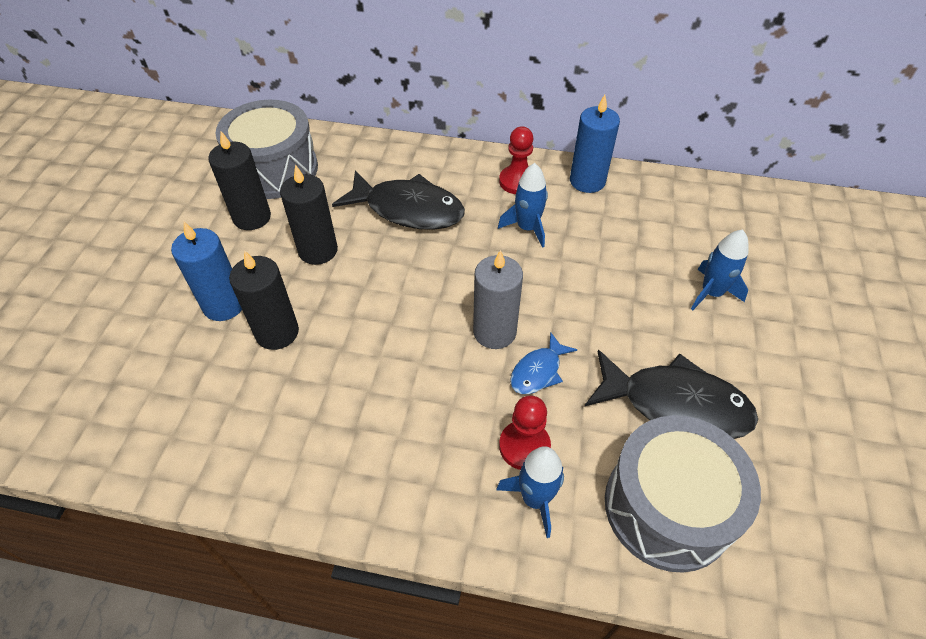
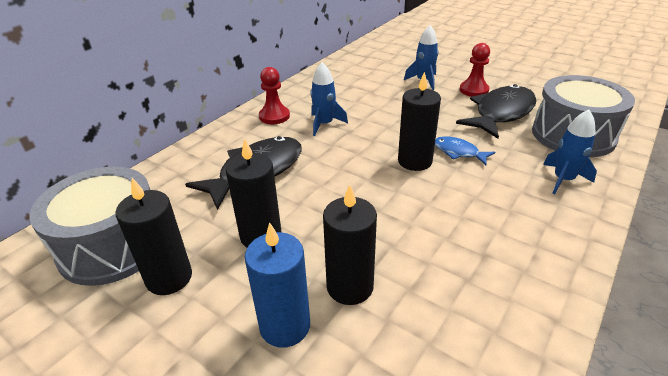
camera: 65 degrees left, 15 degrees down
(494, 332) = (415, 161): grey candle -> black candle
(524, 446) = (520, 173): red pawn -> red pawn (473, 90)
(538, 371) = (458, 152): blue fish -> blue fish turned 150 degrees clockwise
(587, 181) = (300, 92): blue candle -> none

